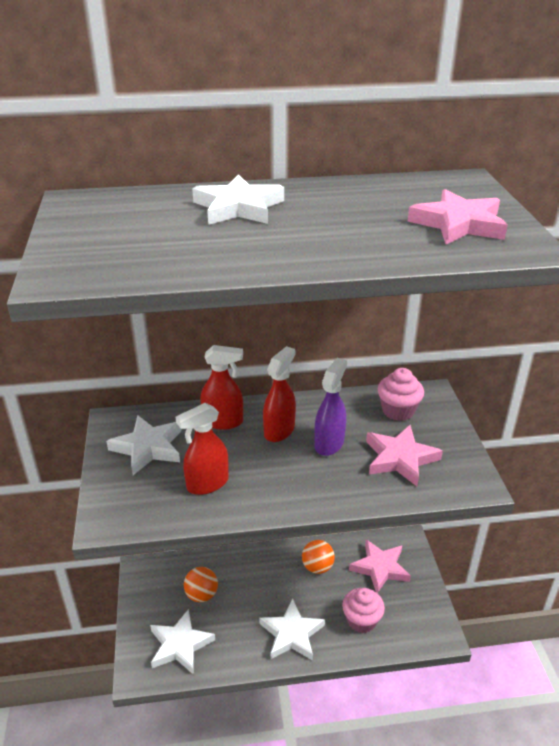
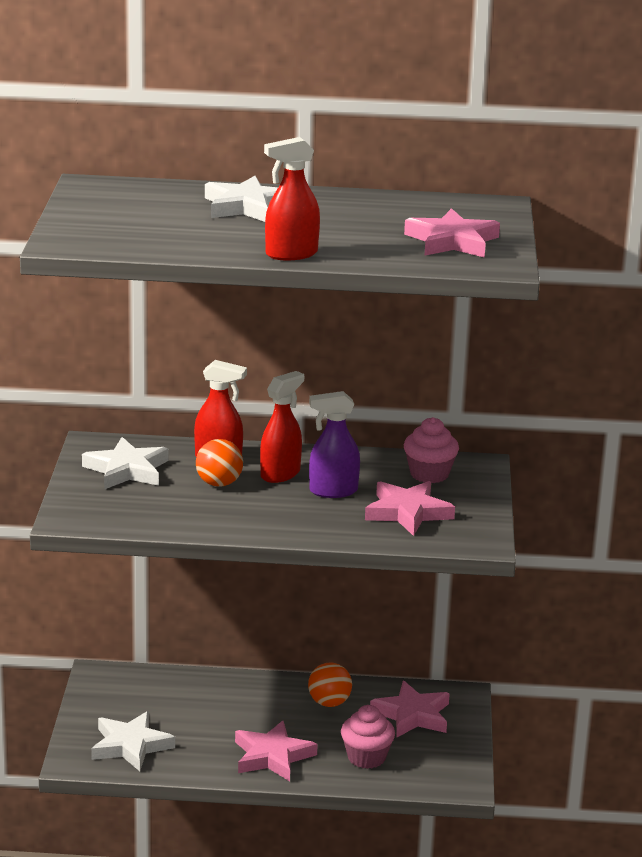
camera: 10 degrees right, 10 degrees down
(202, 594) = (170, 707): orange ball -> orange ball (219, 483)
(207, 484) = (183, 505): red spray bottle -> red spray bottle (291, 254)
(292, 634) = (272, 756): white star -> pink star
(329, 443) = (333, 491): purple spray bottle -> purple spray bottle turned 135 degrees counterclockwise

